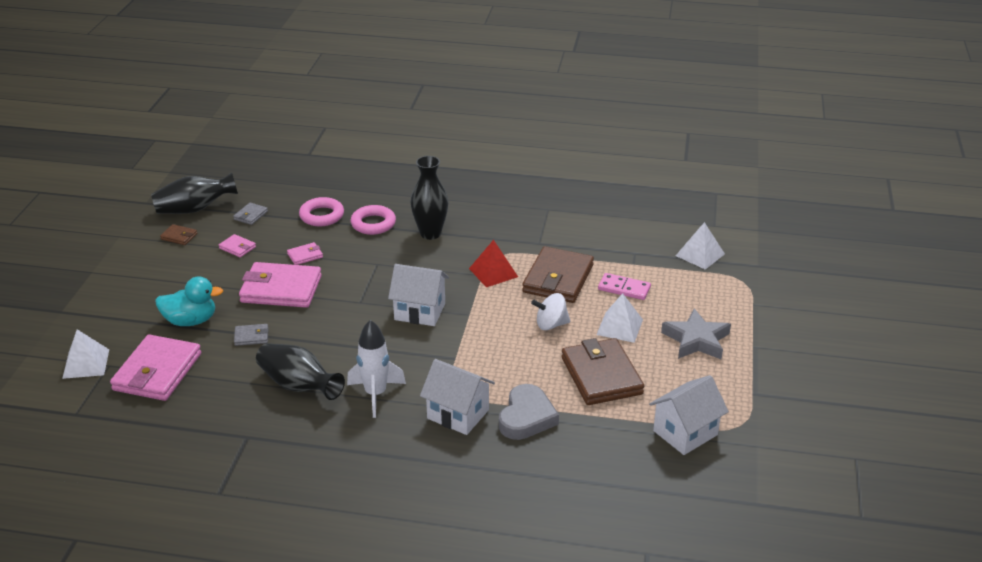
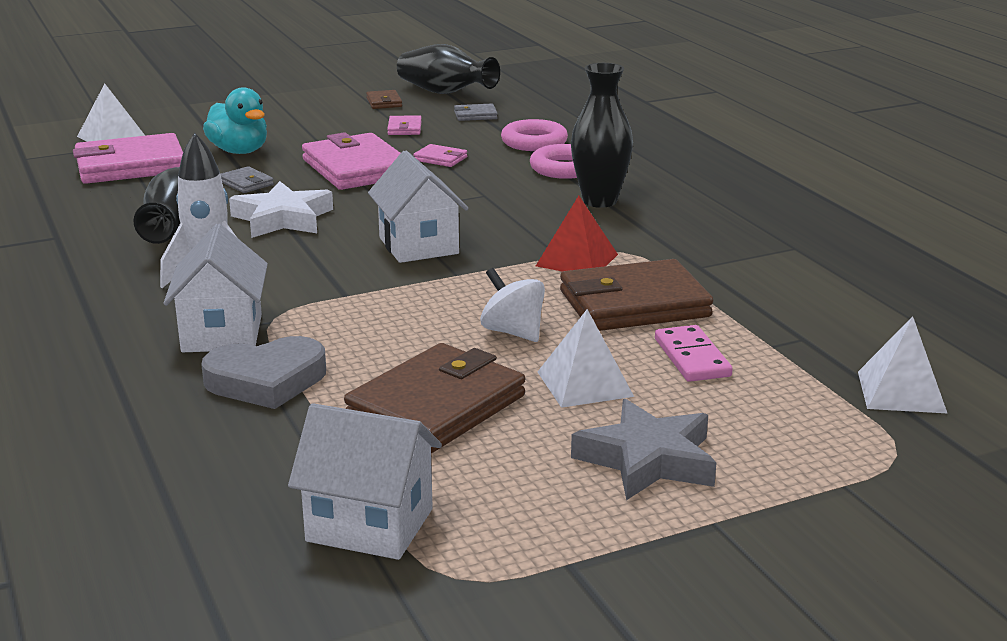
camera: 55 degrees right, 10 degrees down
(326, 342) = (282, 219): none -> white star

